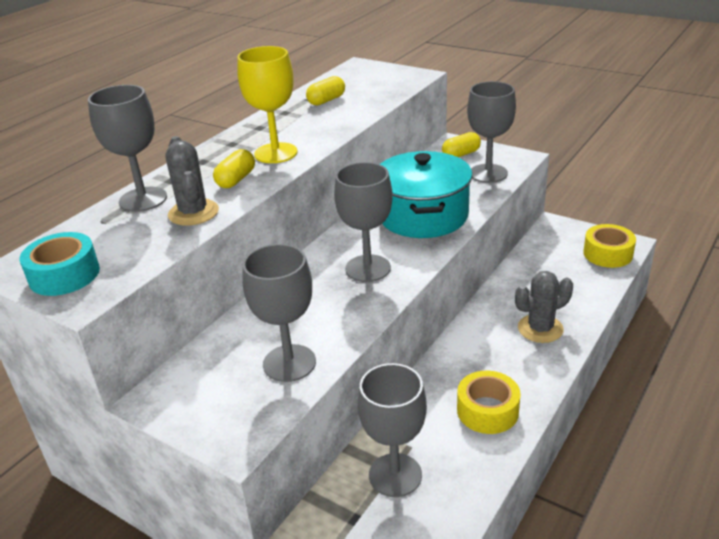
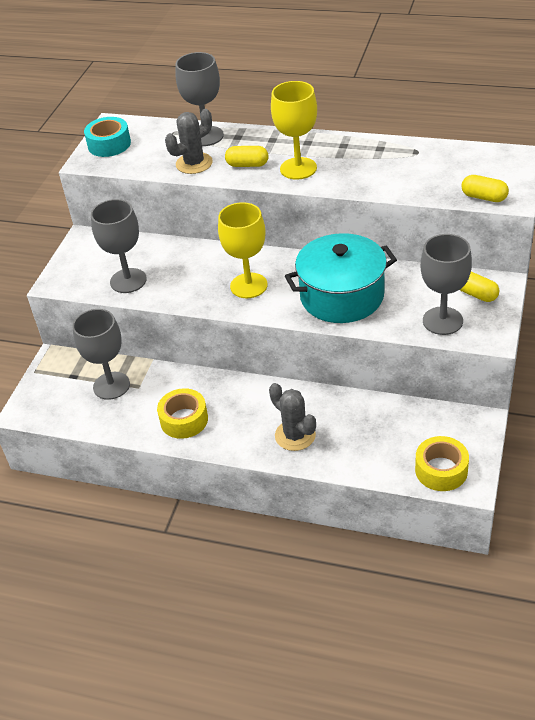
camera: 75 degrees right, 10 degrees up
(326, 100) = (416, 162): yellow capsule -> yellow capsule (484, 197)
(368, 268) = (248, 286): grey goblet -> yellow goblet

